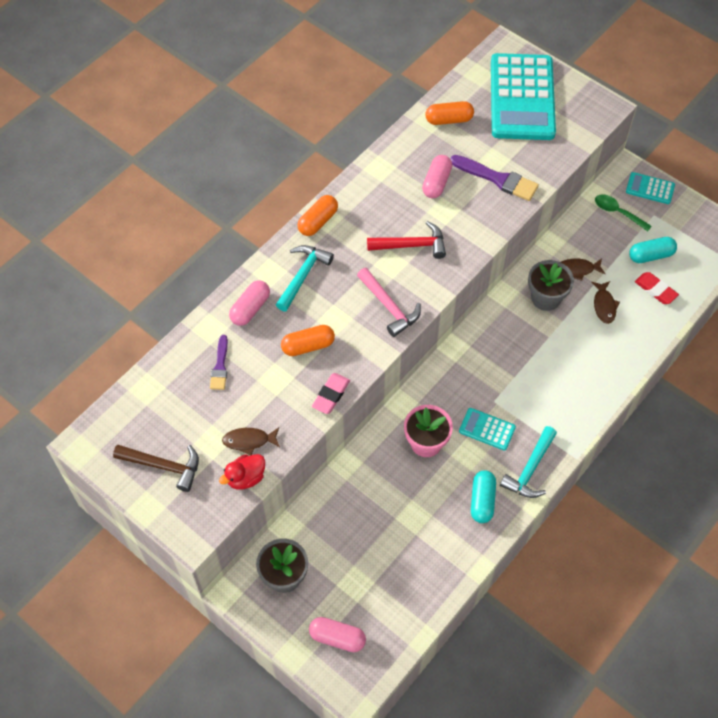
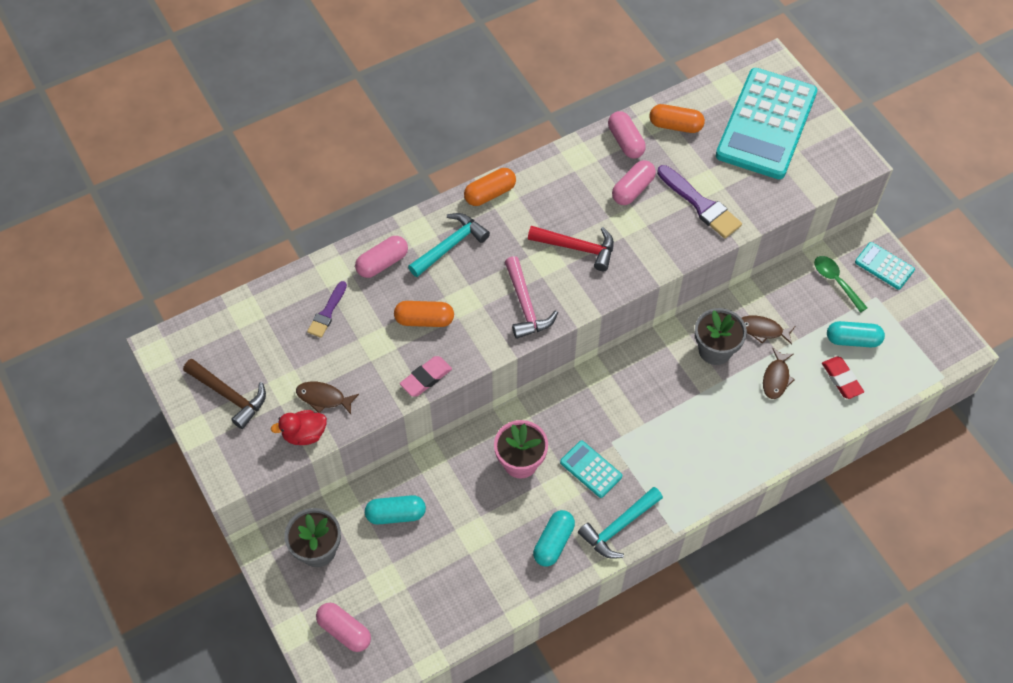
camera: 20 degrees right, 0 degrees up
(339, 523) = (396, 514): none -> turquoise capsule
(413, 145) = (625, 142): none -> pink capsule

